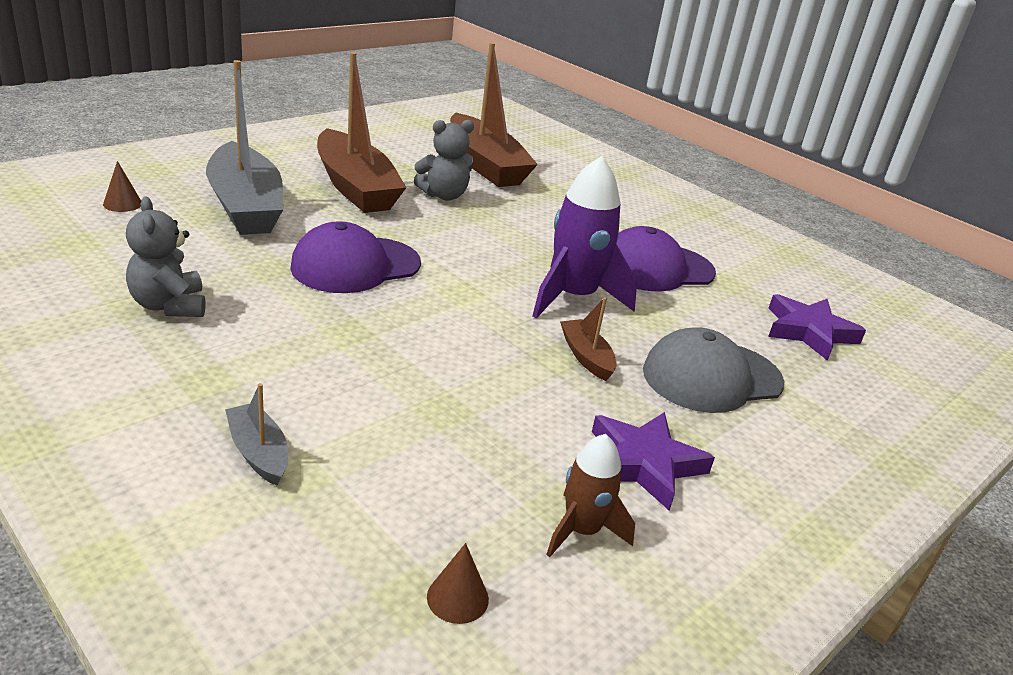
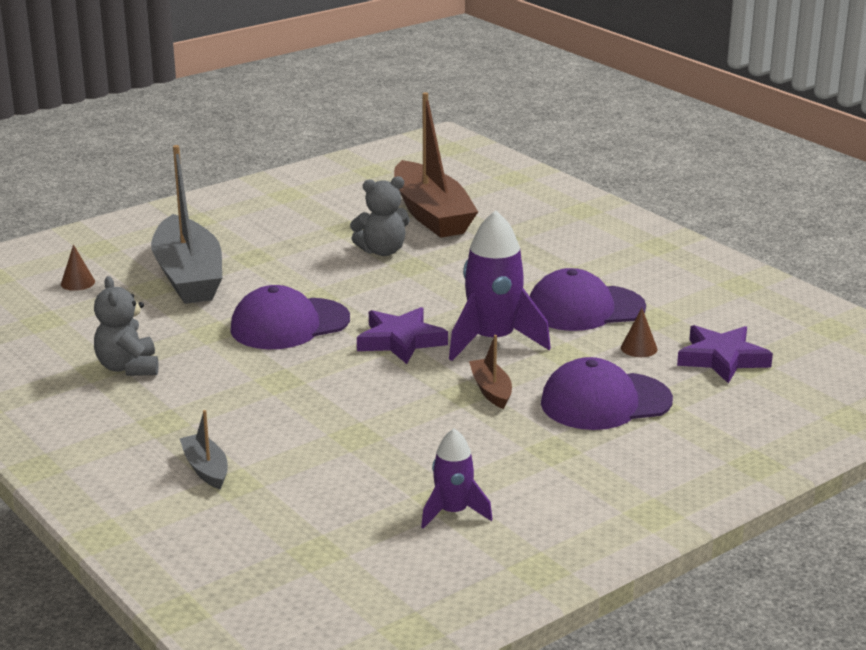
camera: 10 degrees right, 5 degrees down
(355, 187) = (294, 249): brown boat -> none
(457, 598) = (349, 552): brown cone -> brown cone (639, 348)
(582, 531) = (453, 512): brown rocket -> purple rocket
(644, 464) = (518, 468): purple star -> purple star (400, 341)
(712, 377) = (605, 402): grey cap -> purple cap

